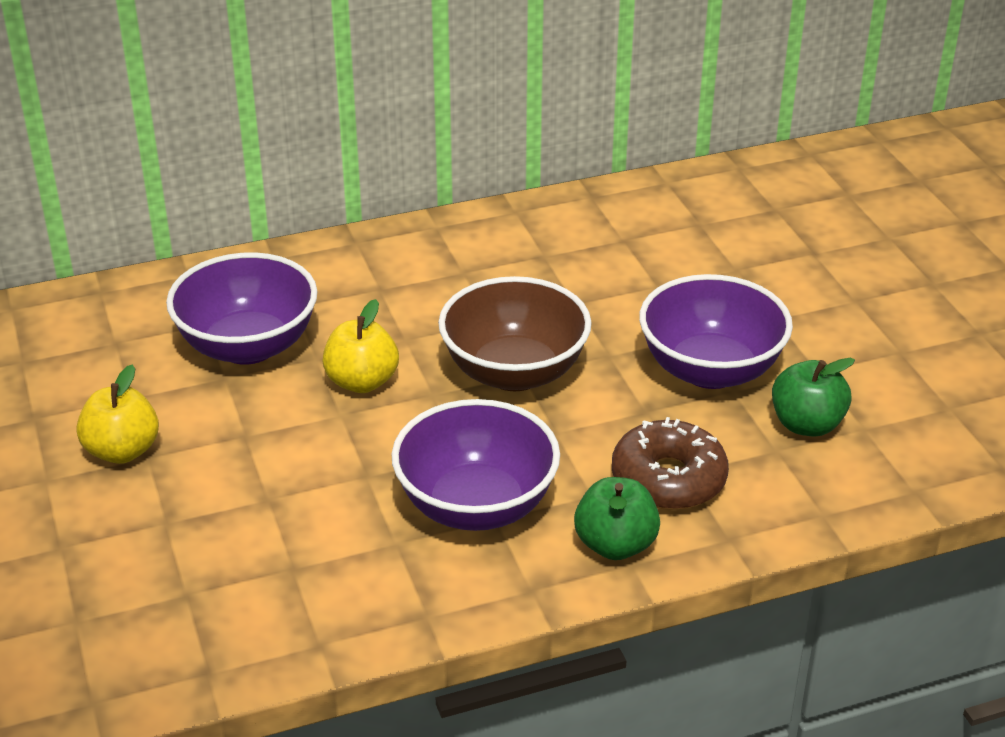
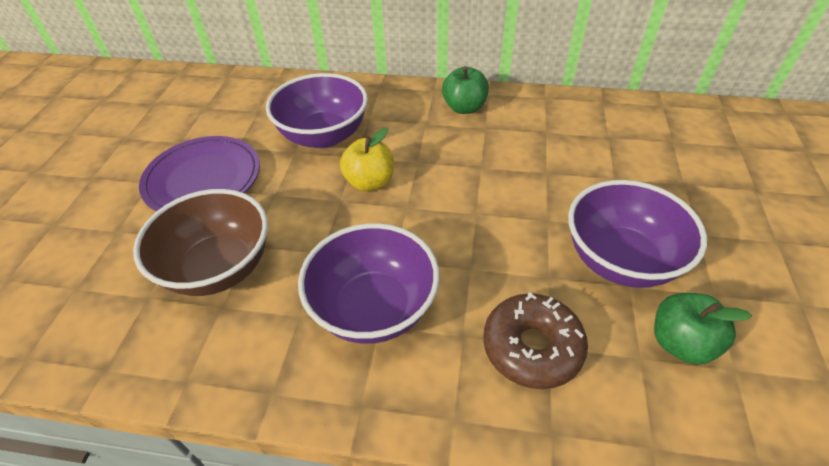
camera: 30 degrees right, 10 degrees up
(122, 451) = (203, 179): yellow apple -> purple plate
(514, 372) = (471, 210): brown bowl -> brown bowl (219, 268)
(615, 545) = (452, 393): green apple -> green apple (464, 108)

